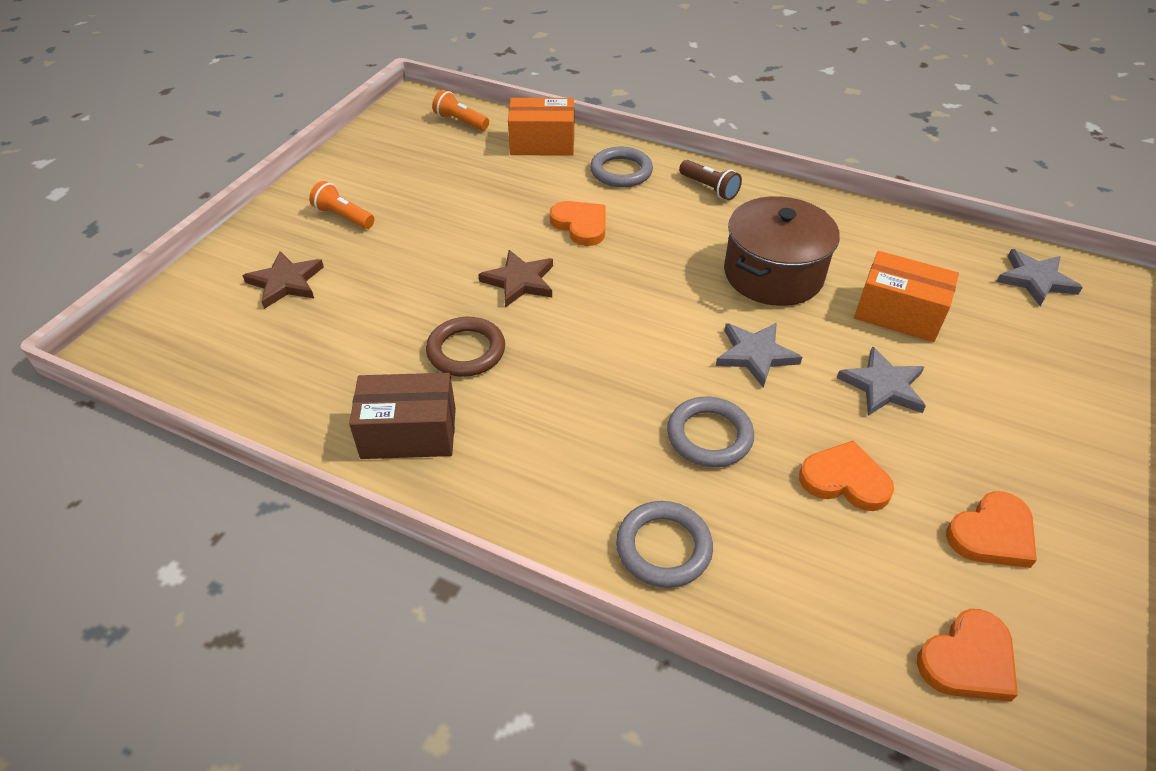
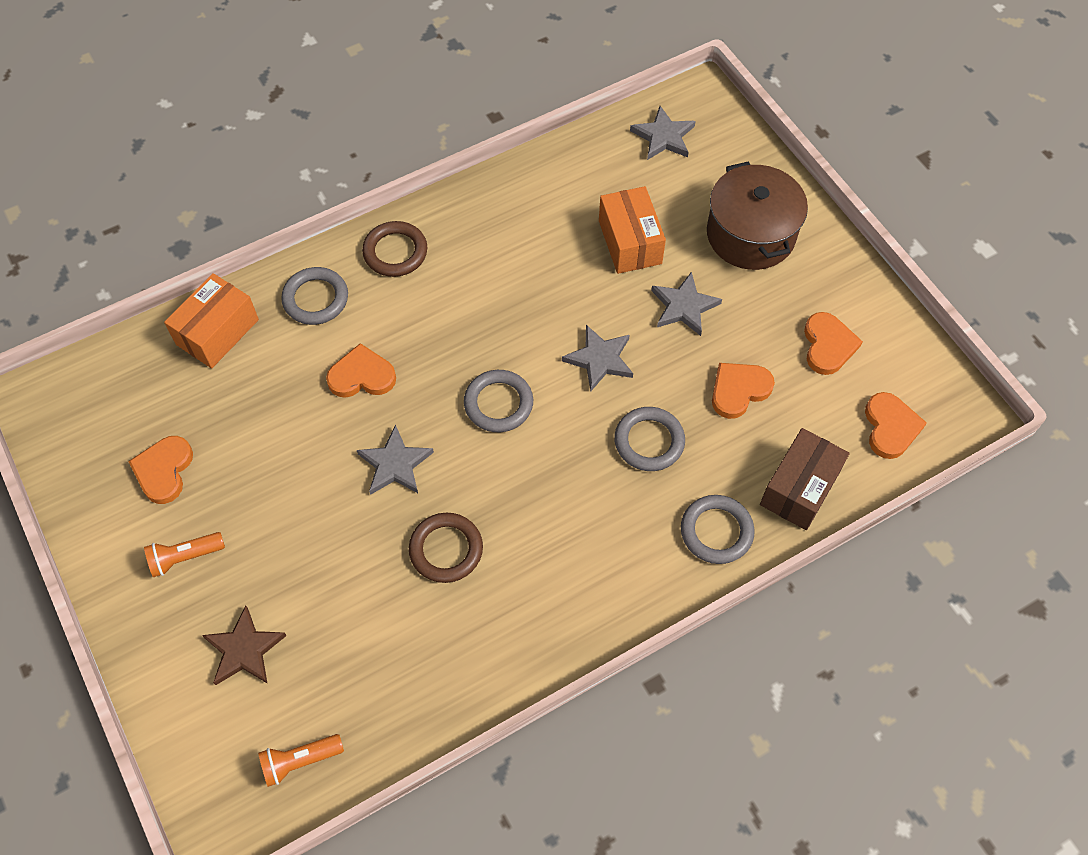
camera: 55 degrees left, 15 degrees up
(407, 174) = (164, 470): none -> orange heart
(409, 433) = (503, 636): brown box -> brown box (799, 488)
(460, 121) = (116, 377): orange flashlight -> orange flashlight (300, 761)
(520, 281) = (395, 464): brown star -> grey star
(638, 312) = (498, 403): none -> grey ring
(709, 188) = (395, 252): brown flashlight -> brown ring
(773, 274) = (530, 286): brown pot -> brown pot (750, 234)
(898, 313) = (629, 242): orange box -> orange box turned 75 degrees counterclockwise

